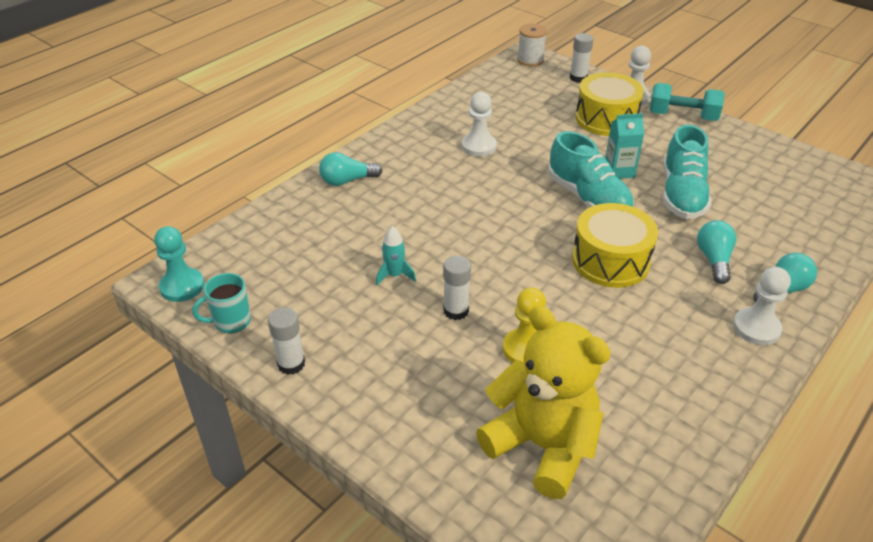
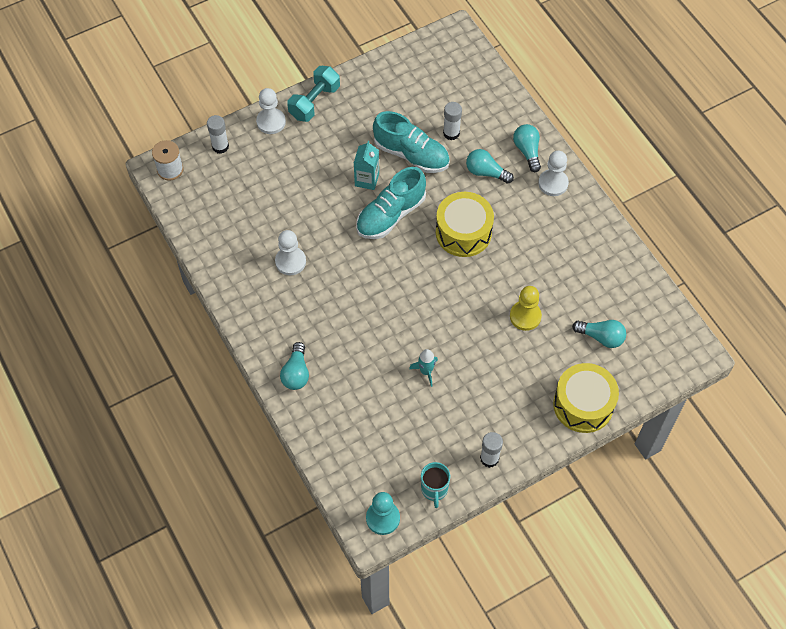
camera: 70 degrees left, 20 degrees up
(456, 311) = (476, 344): white glue stick -> white glue stick (451, 133)
(542, 446) = (601, 337): yellow teddy bear -> turquoise light bulb
(588, 198) = (390, 215): turquoise shoe -> turquoise shoe turned 150 degrees clockwise
(606, 119) = (293, 155): yellow drum -> yellow drum (583, 405)

